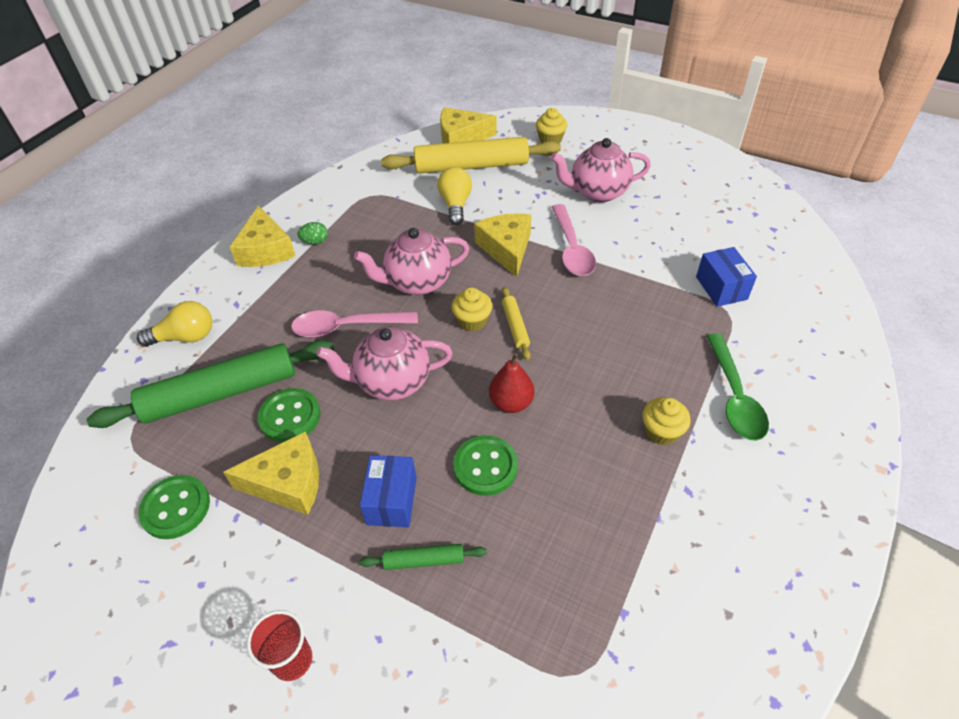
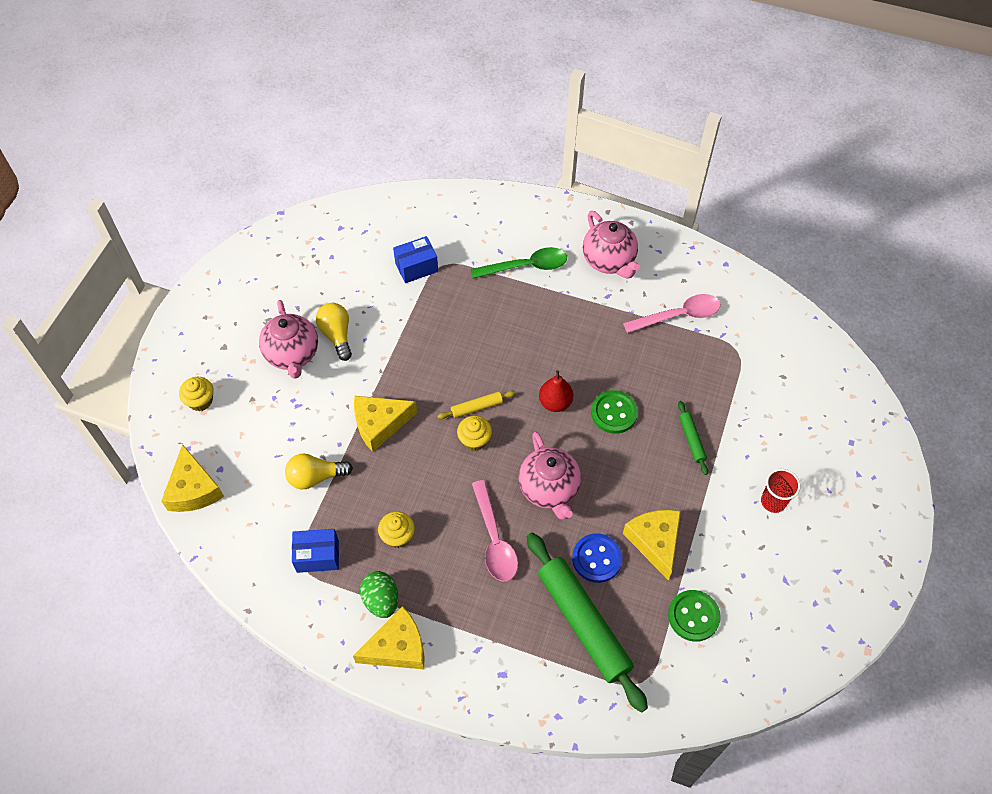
camera: 100 degrees left, 10 degrees up
(185, 337) = (526, 682): yellow light bulb -> yellow light bulb (337, 335)
(290, 416) = (597, 559): green button -> blue button
(315, 242) = (381, 600): green egg -> green egg, size x1.60
(391, 500) = (653, 468): blue box -> blue box (317, 556)
(417, 282) = (432, 492): pink teapot -> pink teapot (609, 261)
(471, 166) = (249, 471): yellow rolling pin -> none
(572, 249) = (376, 372): pink spoon -> pink spoon (678, 316)
(661, 431) = (564, 309): yellow cupcake -> yellow cupcake (397, 536)

